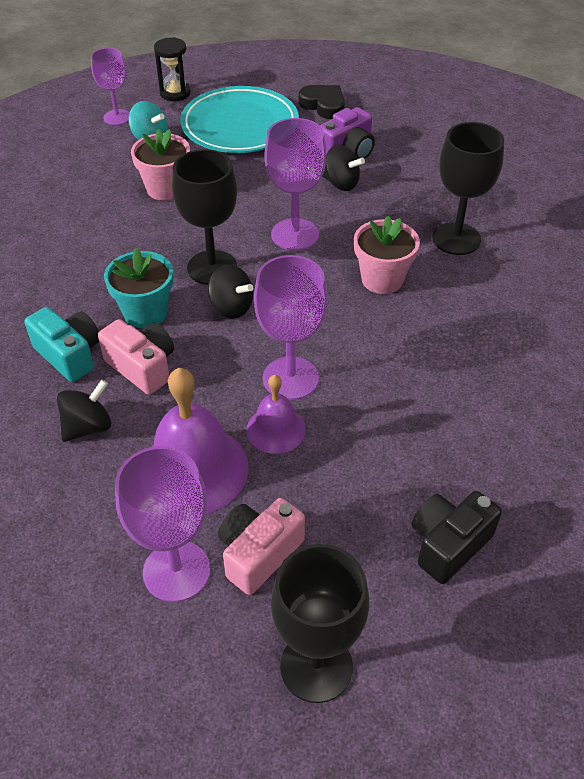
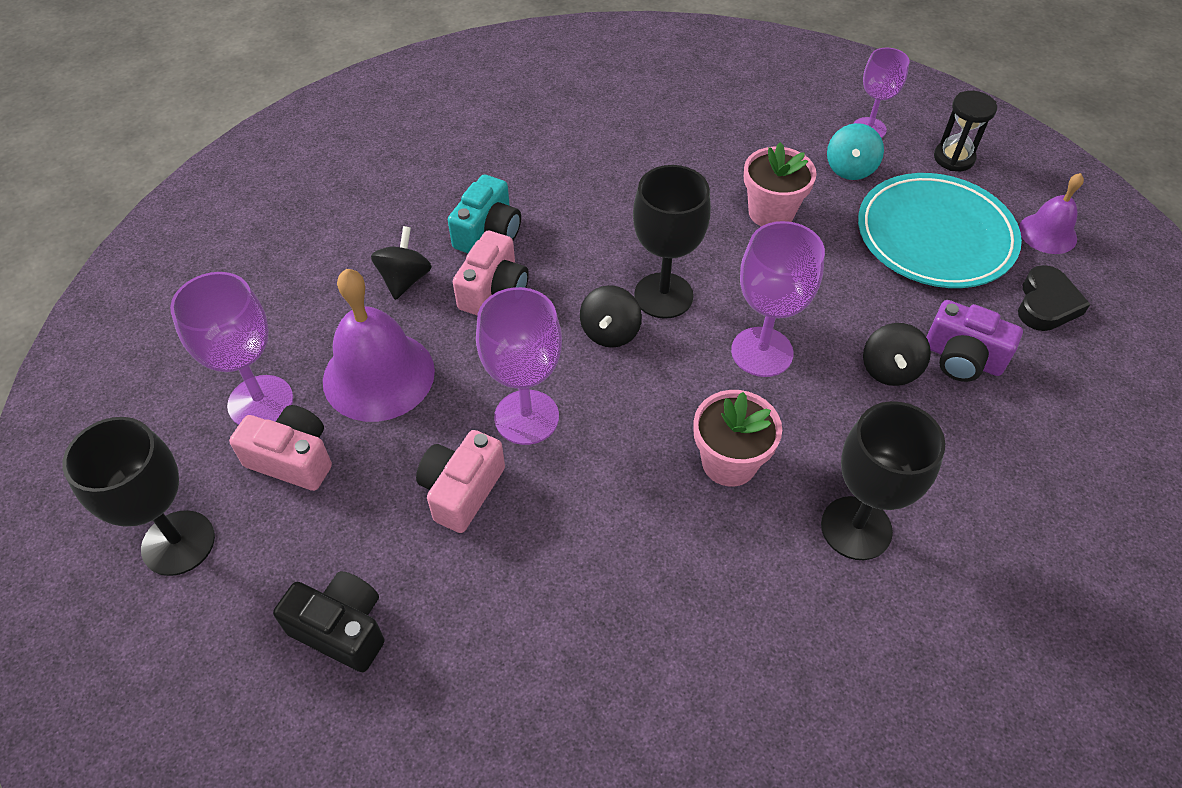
camera: 70 degrees right, 5 degrees up
(88, 427) = (405, 279): black spinning top -> black spinning top turned 105 degrees counterclockwise
(145, 312) = (569, 266): turquoise flower pot -> none
(276, 429) = (450, 426): purple bell -> purple bell (1047, 233)
(344, 436) = (462, 490): none -> pink camera

